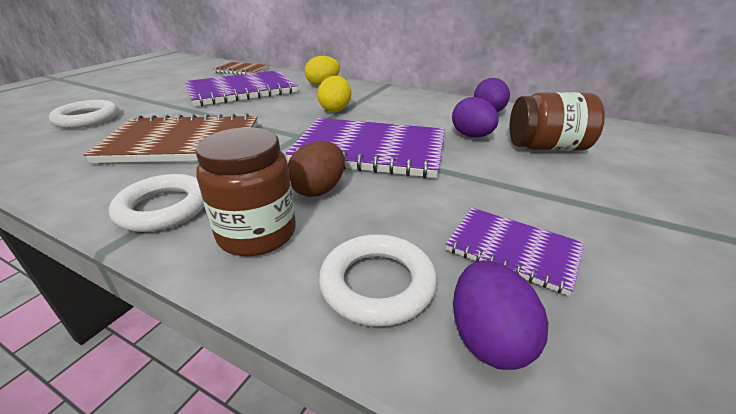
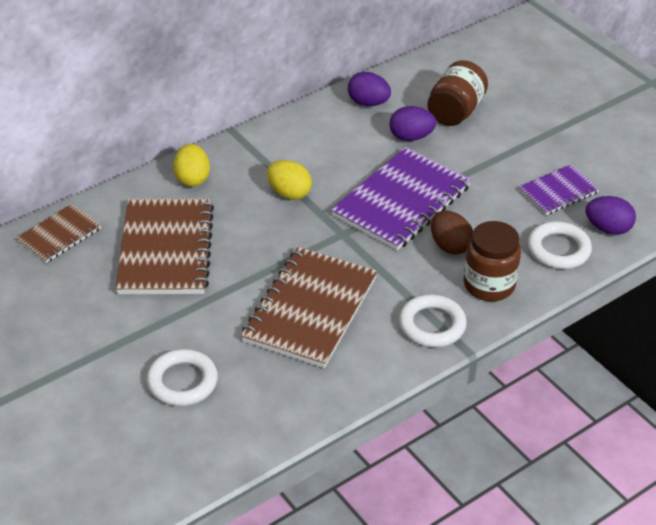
camera: 65 degrees left, 10 degrees up
(242, 91) = (165, 249): purple notebook -> brown notebook

